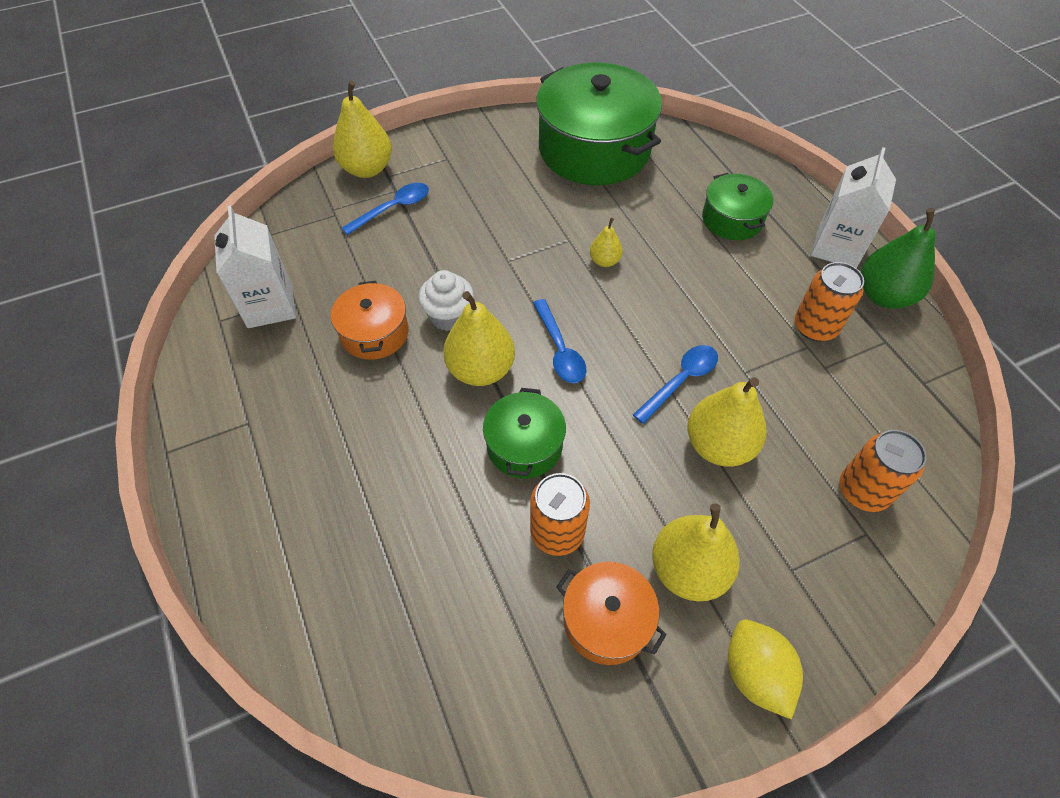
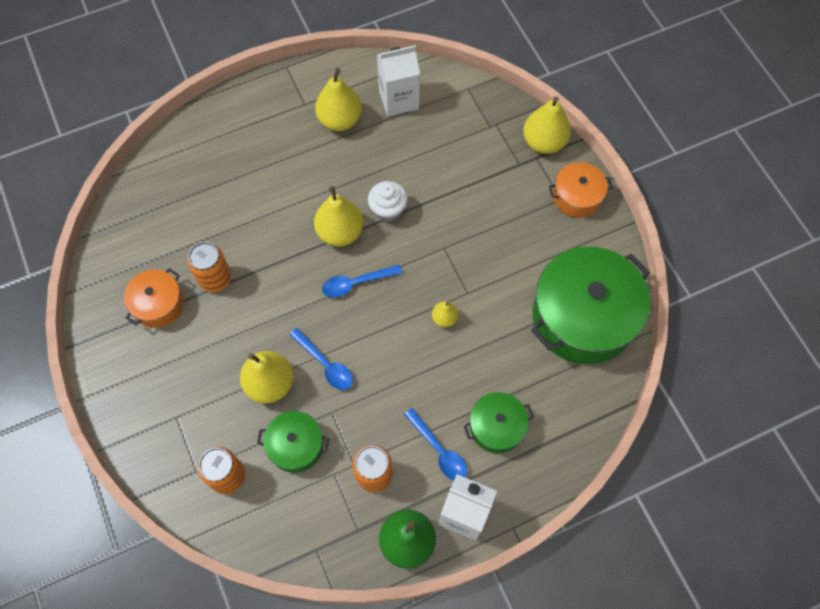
camera: 90 degrees right, 10 degrees up
(374, 333) = (374, 165): orange pot -> orange pot (577, 197)
(393, 208) = (498, 165): blue spoon -> blue spoon (439, 450)
(524, 445) = (278, 260): green pot -> green pot (296, 446)
(688, 570) = (183, 353): yellow pear -> yellow pear (340, 120)
(755, 673) = (118, 383): yellow lemon -> none

